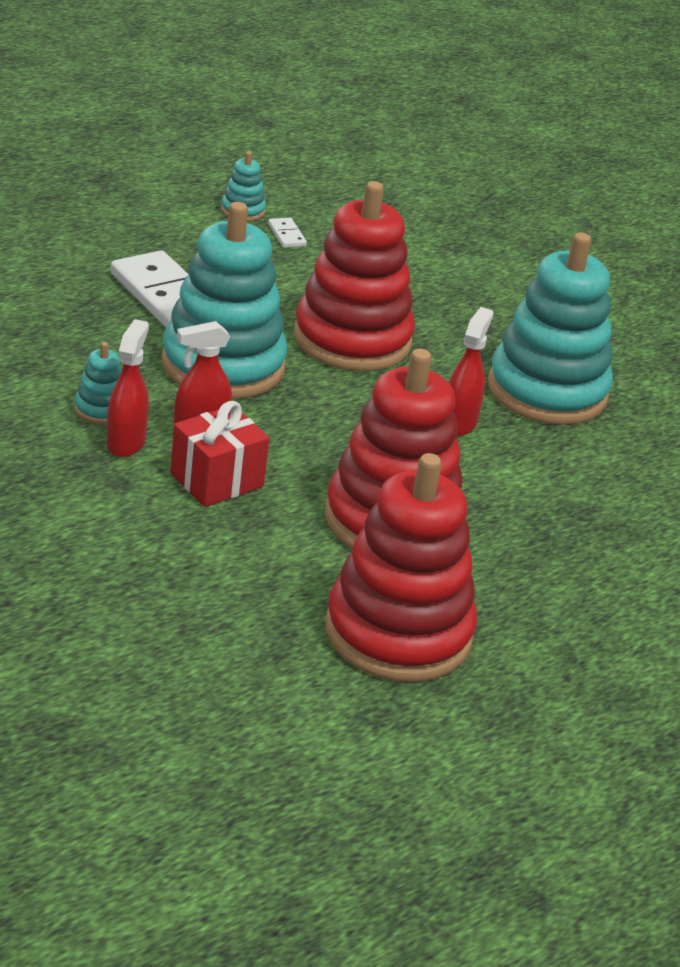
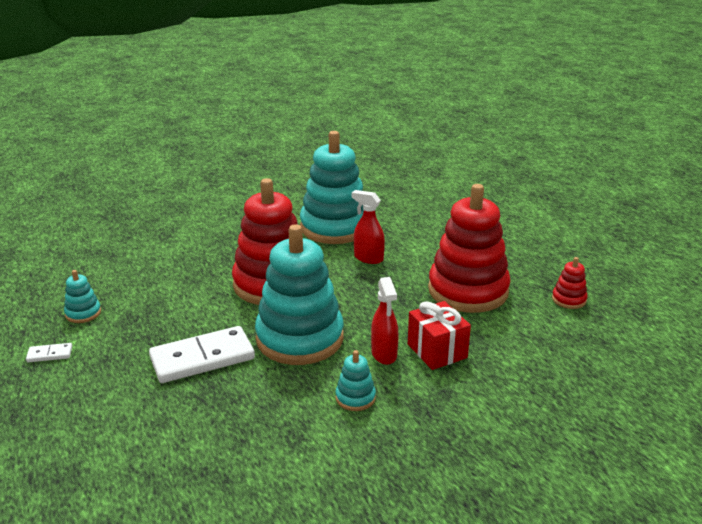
camera: 75 degrees left, 5 degrees down
(126, 442) = (397, 388): red spray bottle -> none
(286, 235) = (127, 297): white domino -> white domino (49, 354)
(398, 632) = (569, 299): red stacking toy -> red stacking toy, size x0.41

